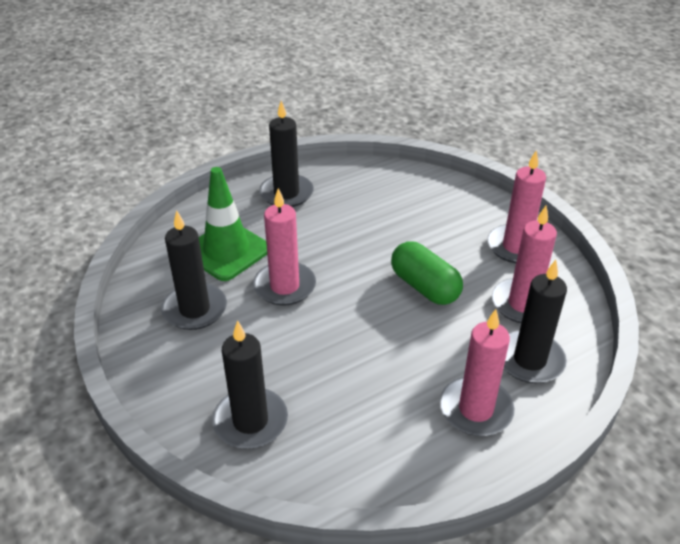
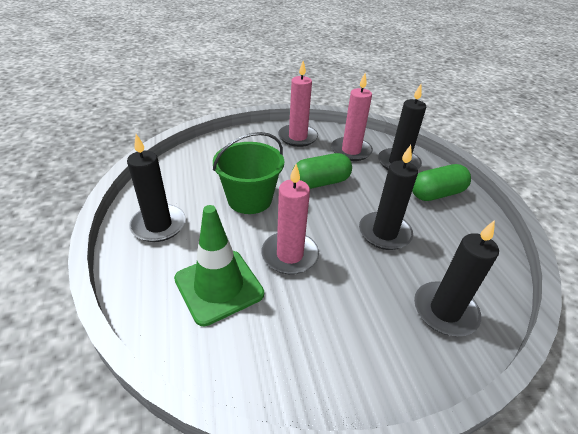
camera: 75 degrees left, 0 degrees up
(194, 309) = (296, 329): black candle -> black candle (384, 233)
(357, 238) = (249, 199): none -> green bucket
(475, 409) = (436, 194): pink candle -> green capsule

